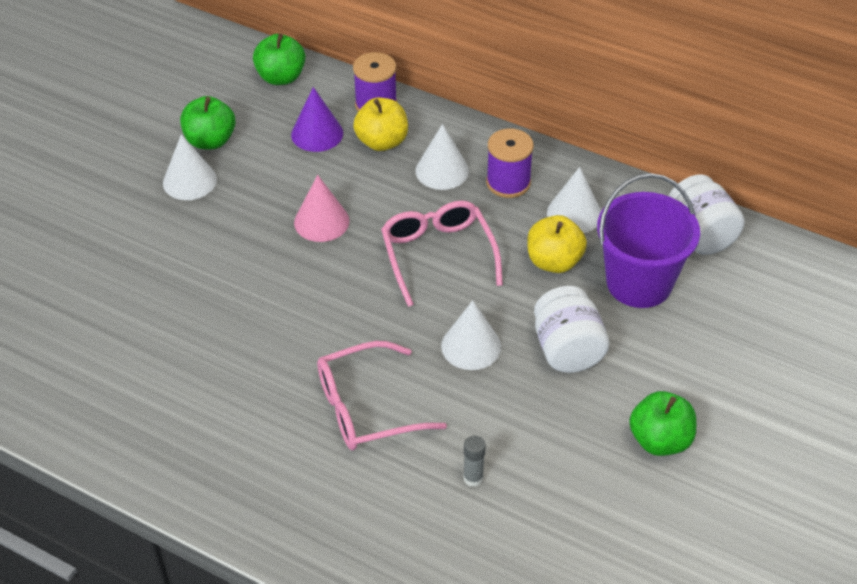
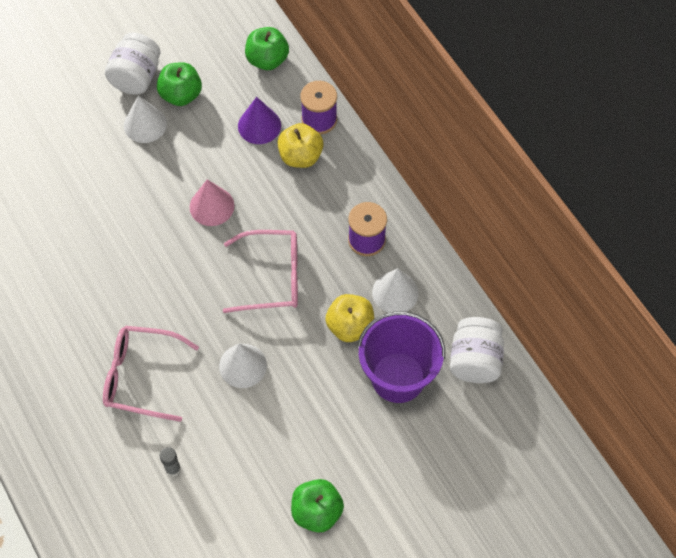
camera: 30 degrees right, 15 degrees up
(438, 255) = (272, 277): pink glasses -> pink glasses turned 75 degrees clockwise
(442, 171) = (326, 204): white cone -> none
(567, 349) = (306, 404): white jar -> white jar (136, 77)

